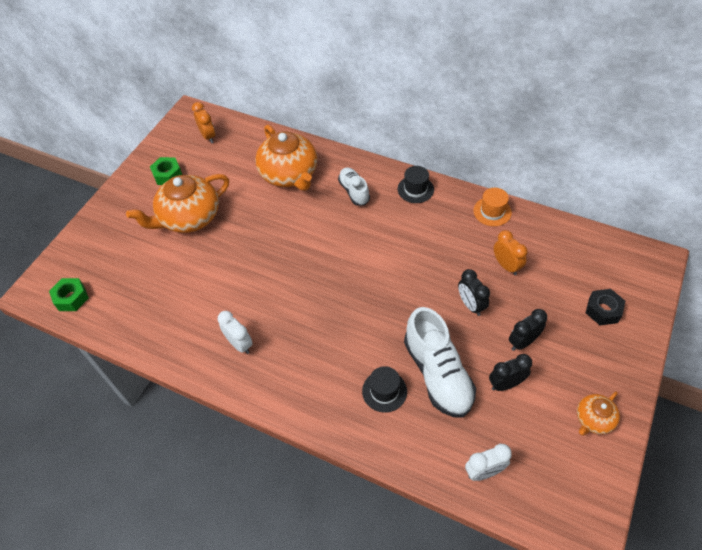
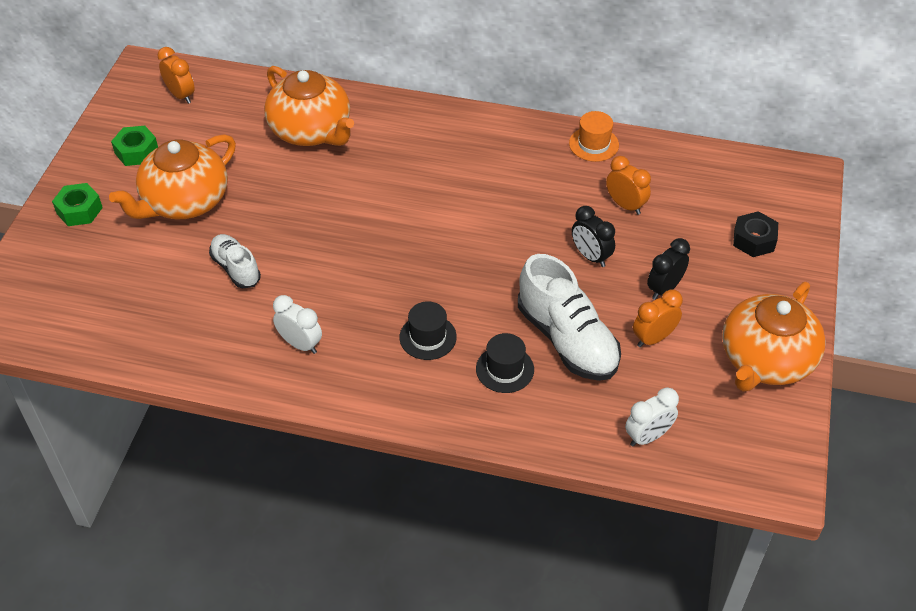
camera: 15 degrees left, 5 degrees down
(71, 298) = (45, 323): green nut -> green nut (79, 210)
(354, 191) = (406, 141): white shoe -> white shoe (236, 268)
(415, 189) = (488, 129): black hat -> black hat (428, 337)
(506, 384) = (653, 338): black clock -> orange clock
(593, 419) = (765, 360): orange teapot -> orange teapot, size x1.99

